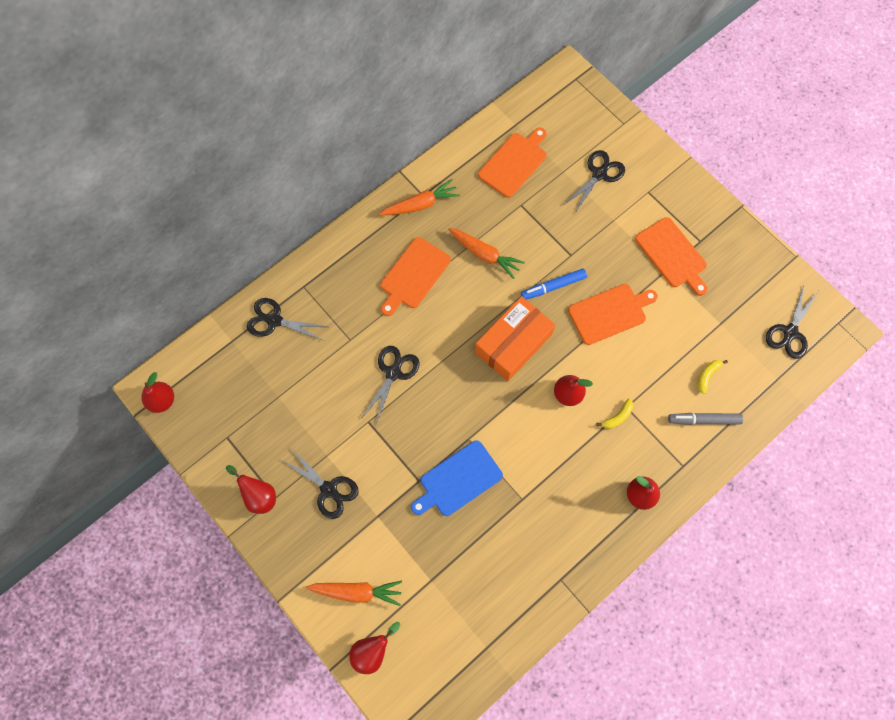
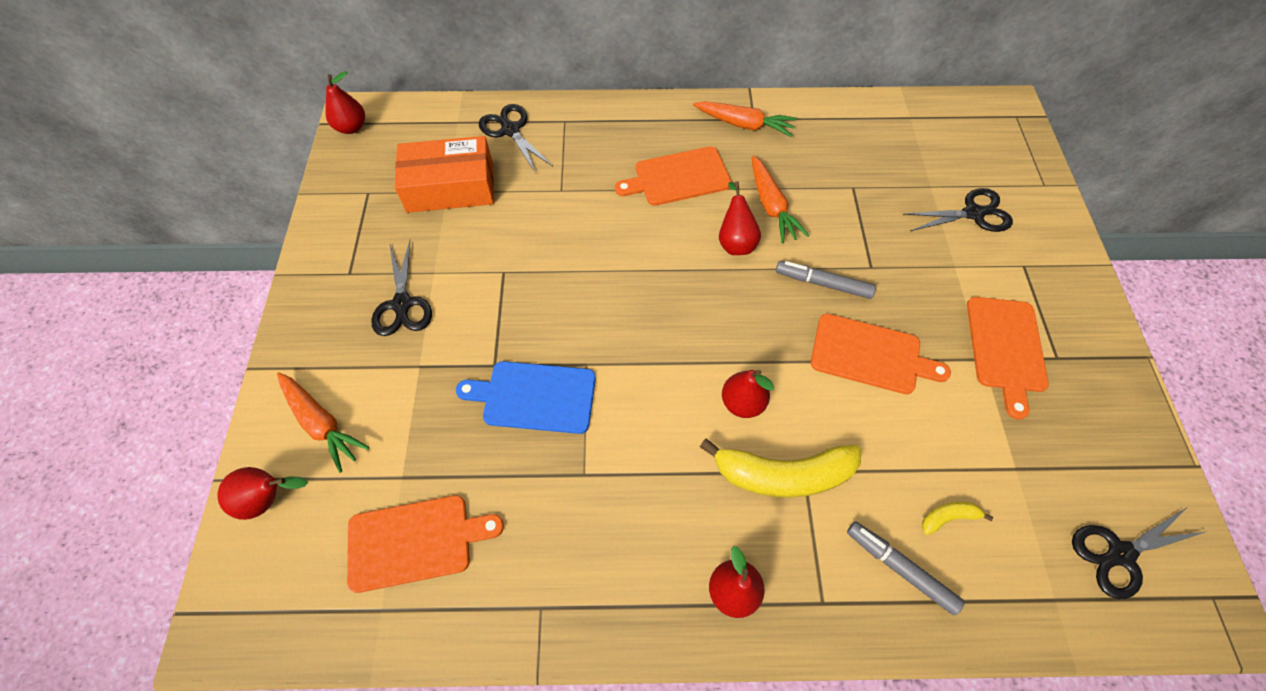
camera: 40 degrees right, 10 degrees down
(259, 495) = (338, 260): red pear -> red pear (735, 241)
(393, 373) = (572, 246): black scissors -> none
(513, 343) = (725, 307): orange box -> orange box (450, 187)
(514, 163) = (879, 147): orange cutting board -> orange cutting board (415, 541)
(553, 286) = (823, 283): blue marker -> grey marker
(617, 417) = (783, 474): yellow banana -> yellow banana, size x2.27

